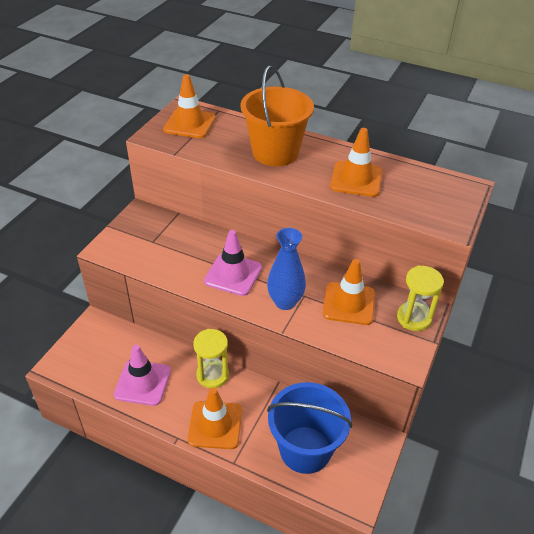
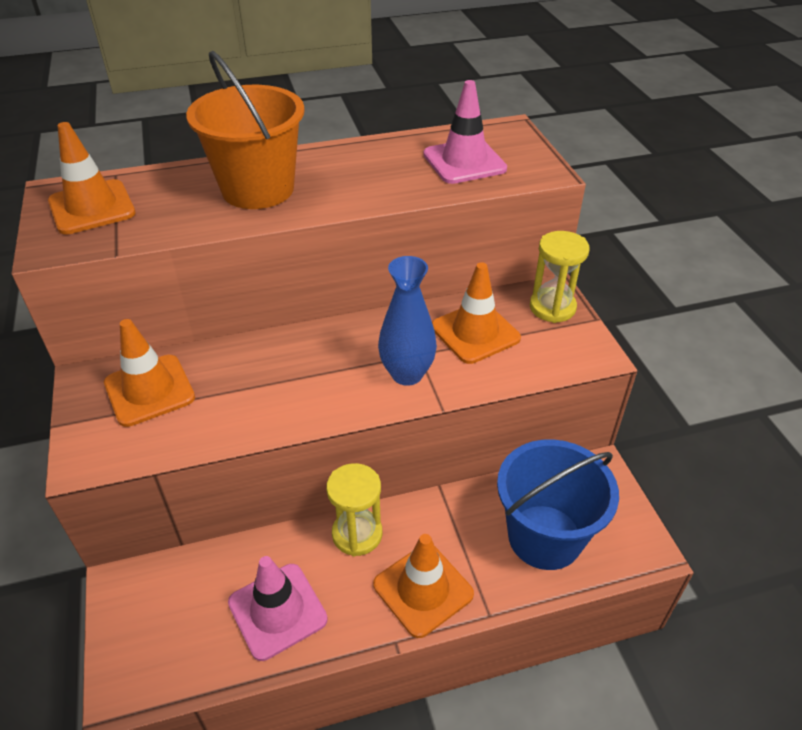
camera: 40 degrees left, 0 degrees up
(233, 274) = (309, 381): pink traffic cone -> pink traffic cone (464, 162)
(356, 179) = (391, 174): orange traffic cone -> orange traffic cone (149, 390)

